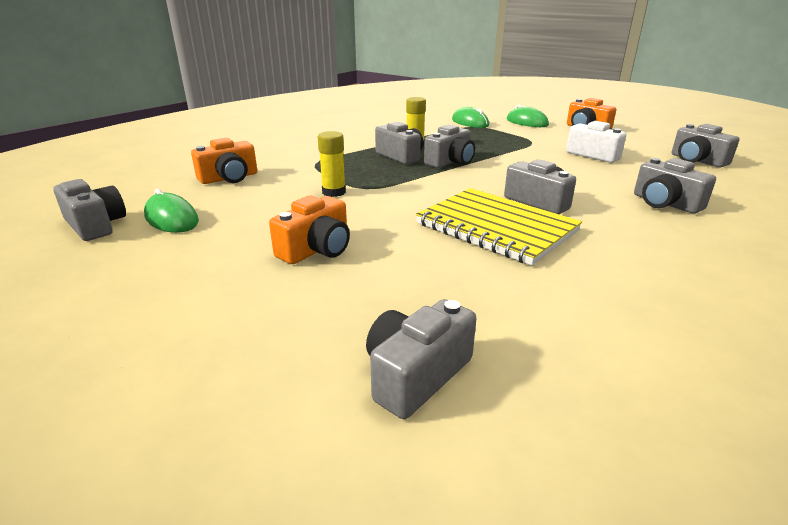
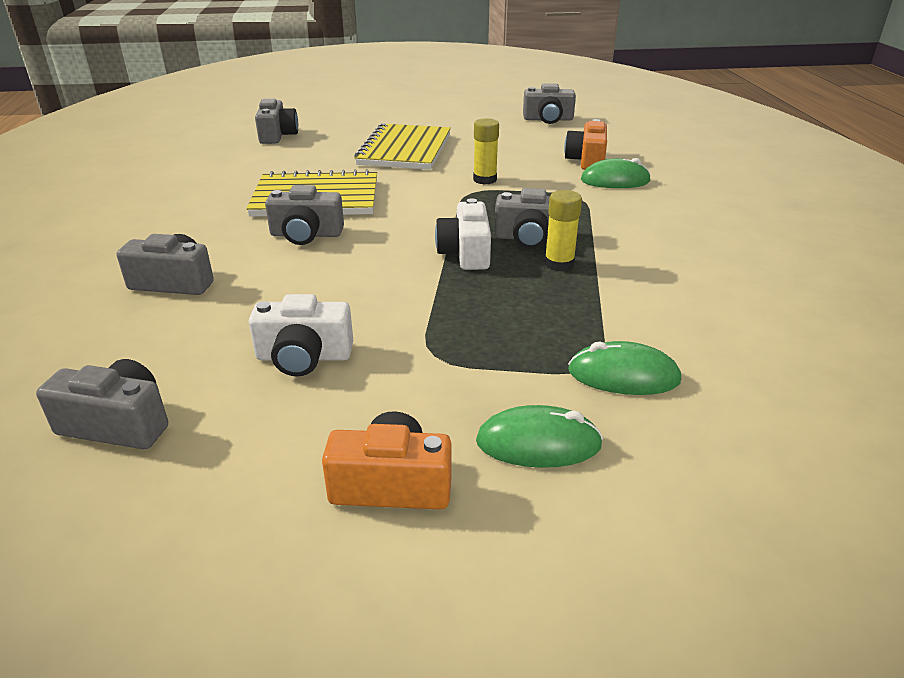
camera: 135 degrees right, 5 degrees up
(171, 219) = (524, 133): green mouse -> green mouse (615, 181)
(317, 249) = (405, 150): orange camera -> yellow notebook
(450, 162) = (465, 253): grey camera -> white camera

